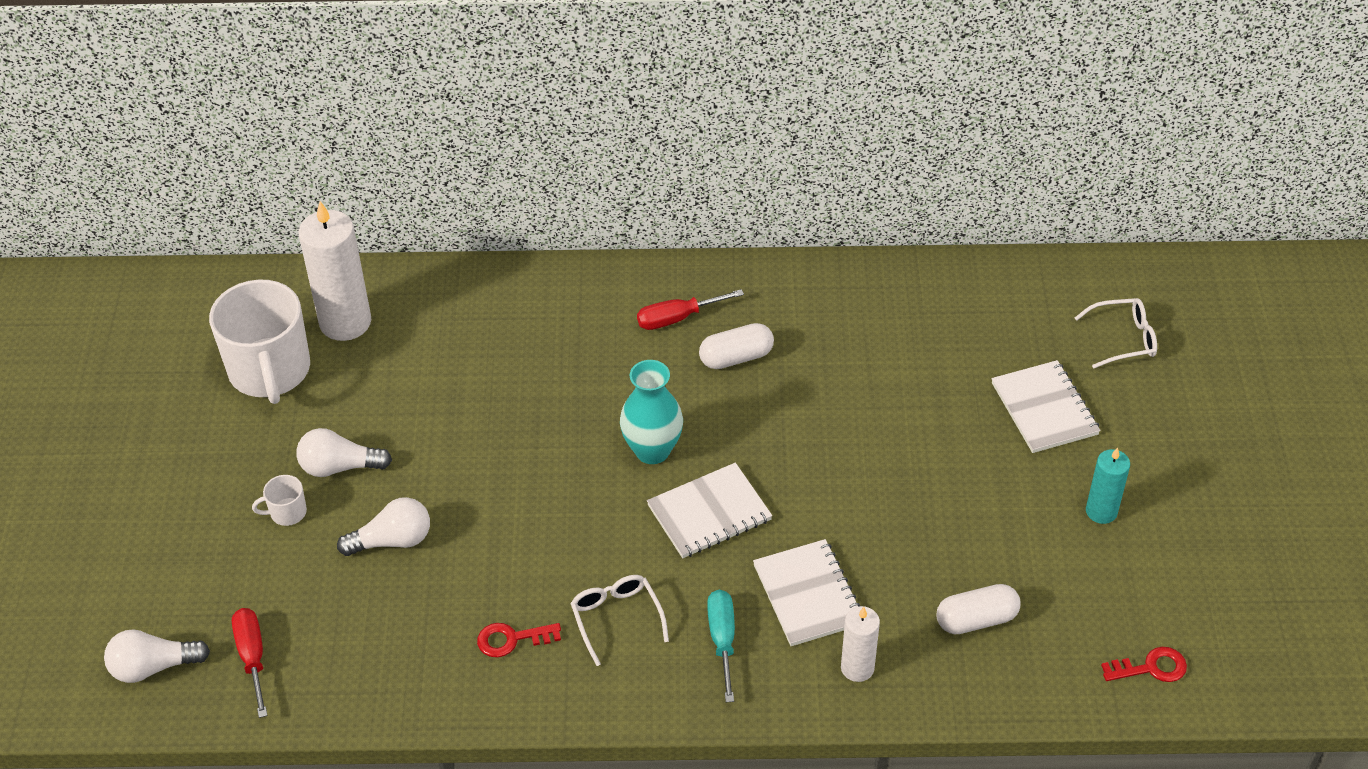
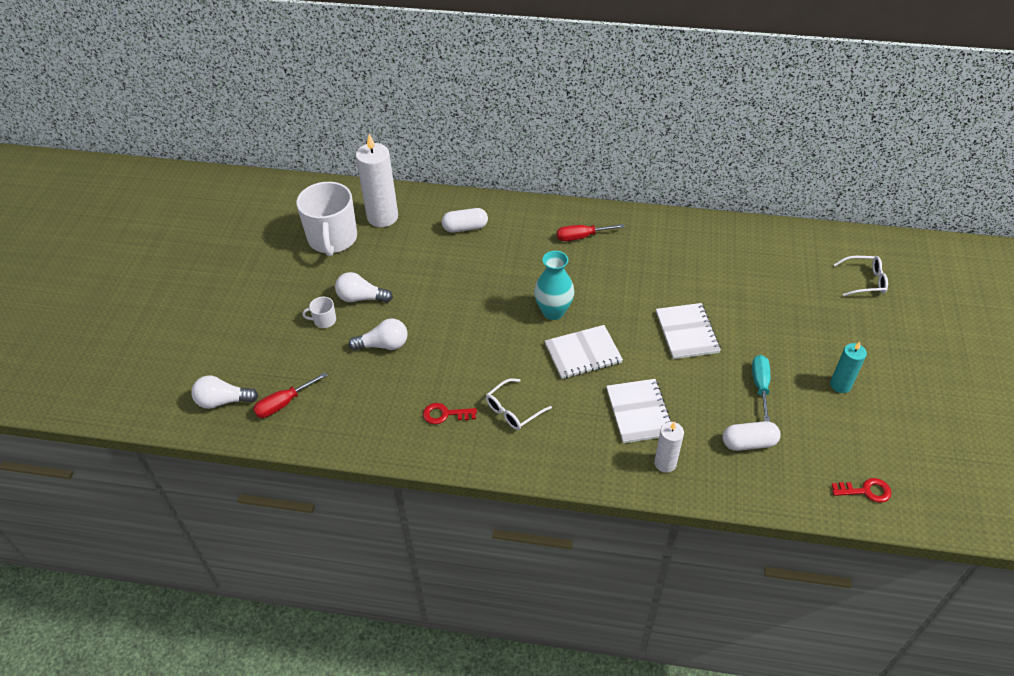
camera: 10 degrees right, 0 degrees up
(252, 657) = (284, 403): red screwdriver -> red screwdriver turned 120 degrees counterclockwise
(616, 618) = (513, 410): white glasses -> white glasses turned 120 degrees counterclockwise
(722, 640) = (579, 433): turquoise screwdriver -> turquoise screwdriver (760, 386)
(736, 357) = (614, 263): white capsule -> white capsule (465, 228)
(1044, 409) = (808, 317): white notebook -> white notebook (687, 332)

